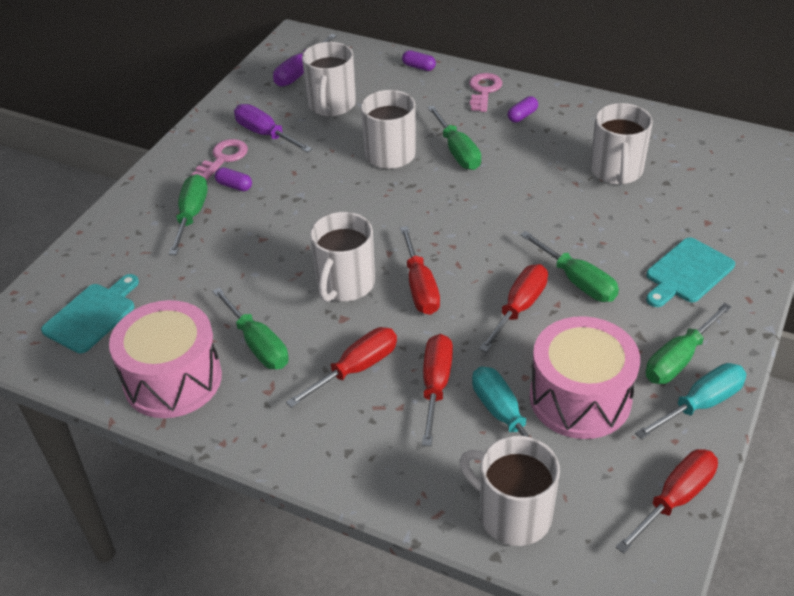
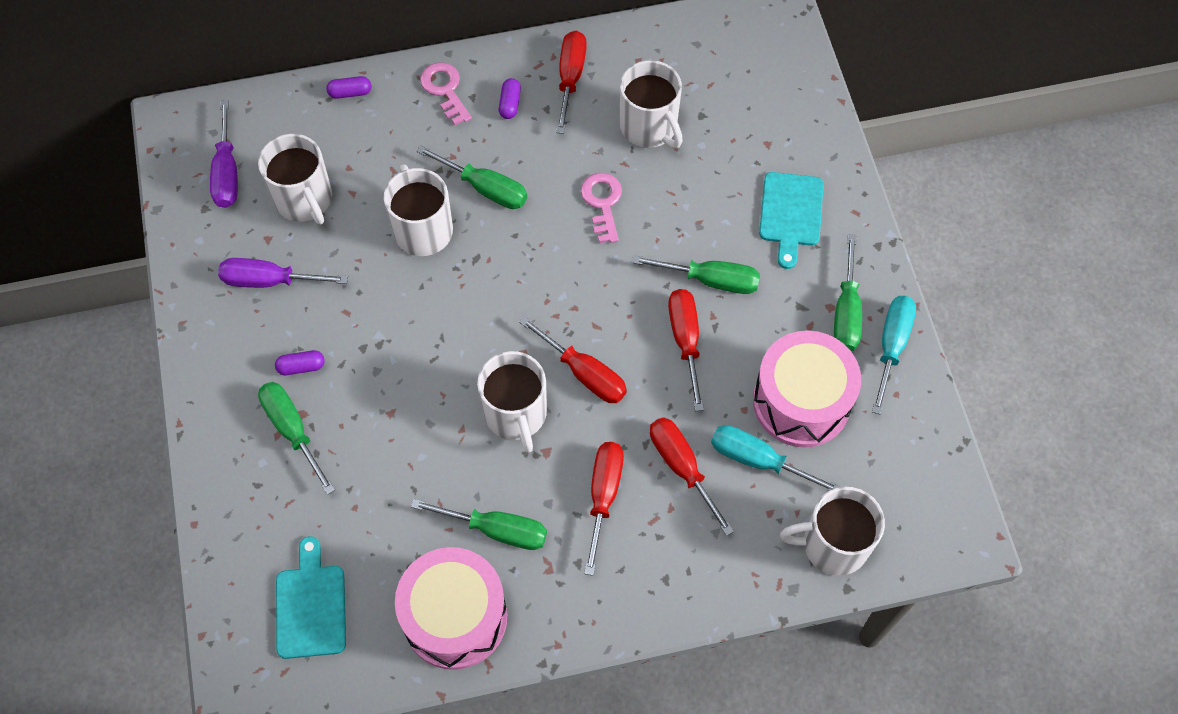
camera: 40 degrees left, 20 degrees up
(223, 158) = (255, 339): pink key -> pink key (602, 203)
(675, 499) = (932, 448): red screwdriver -> red screwdriver (570, 78)

